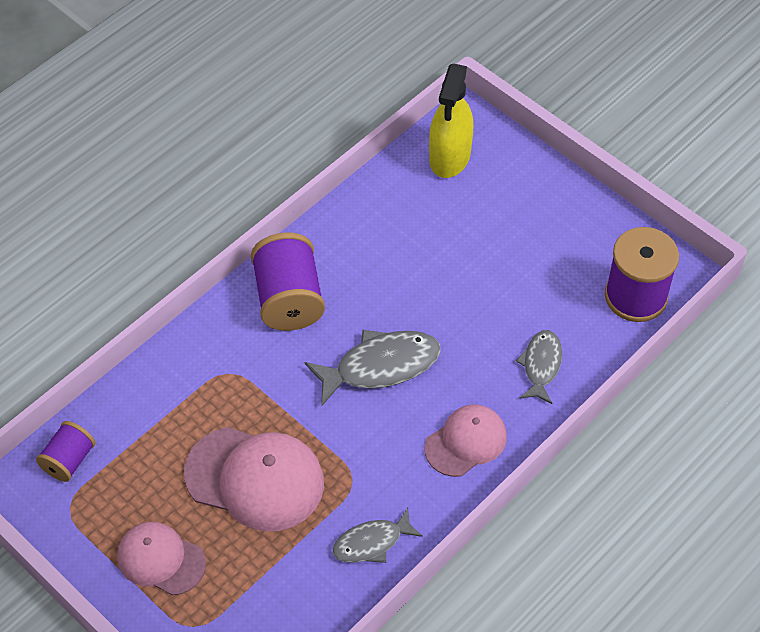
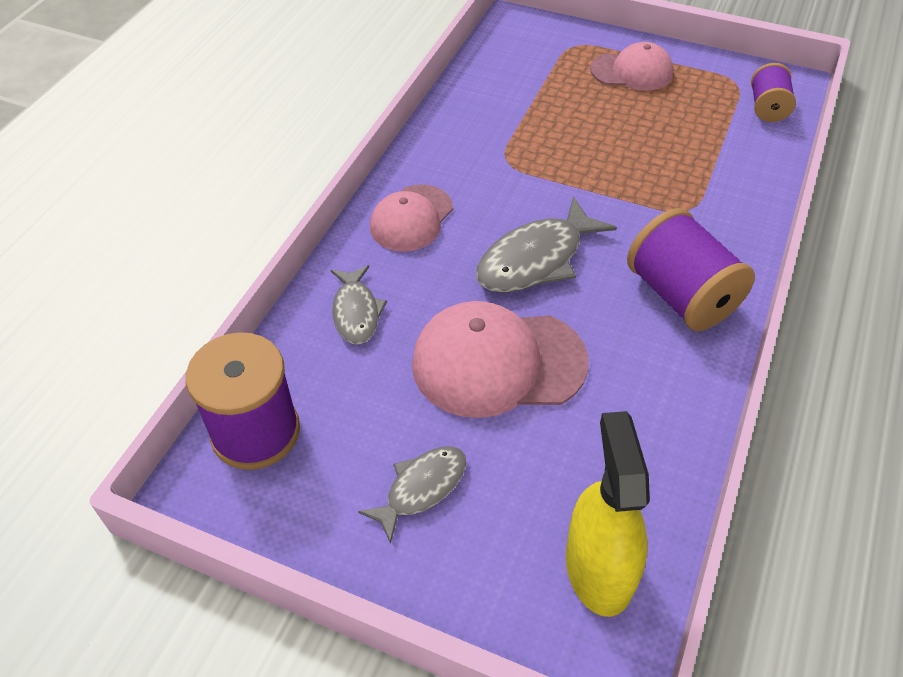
camera: 160 degrees right, 5 degrees down
(255, 478) = (596, 138): pink cap -> pink cap (498, 363)
(372, 542) = (463, 124): grey fish -> grey fish (421, 488)

